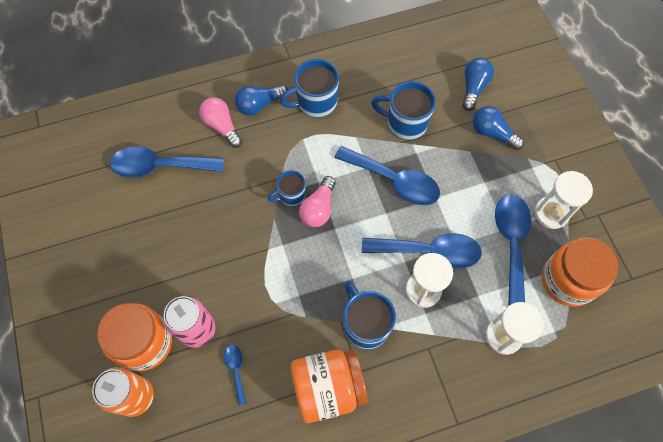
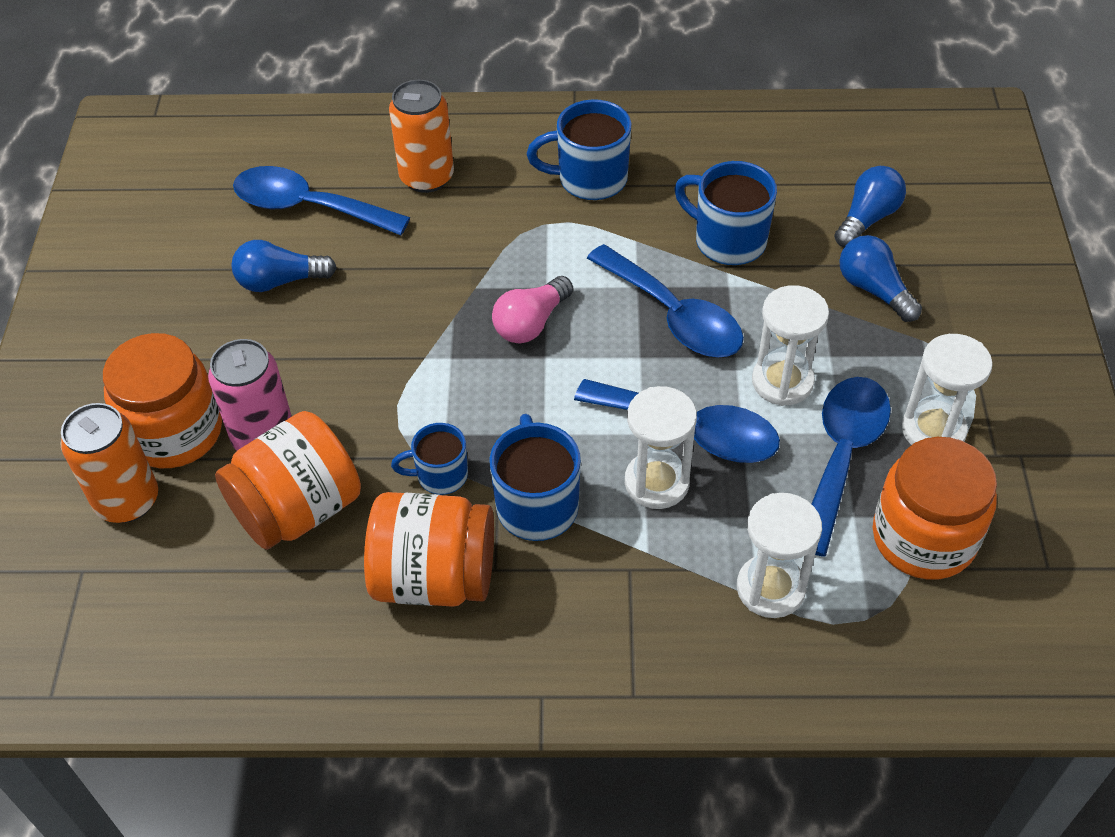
camera: 20 degrees right, 15 degrees down
(222, 126) = (426, 177): pink light bulb -> orange can
(236, 370) = (298, 509): blue spoon -> orange jar
(259, 104) = (499, 162): blue light bulb -> blue light bulb (280, 281)
(291, 195) = (494, 294): blue mug -> blue mug (440, 475)
(465, 206) = (782, 382): none -> white hourglass

